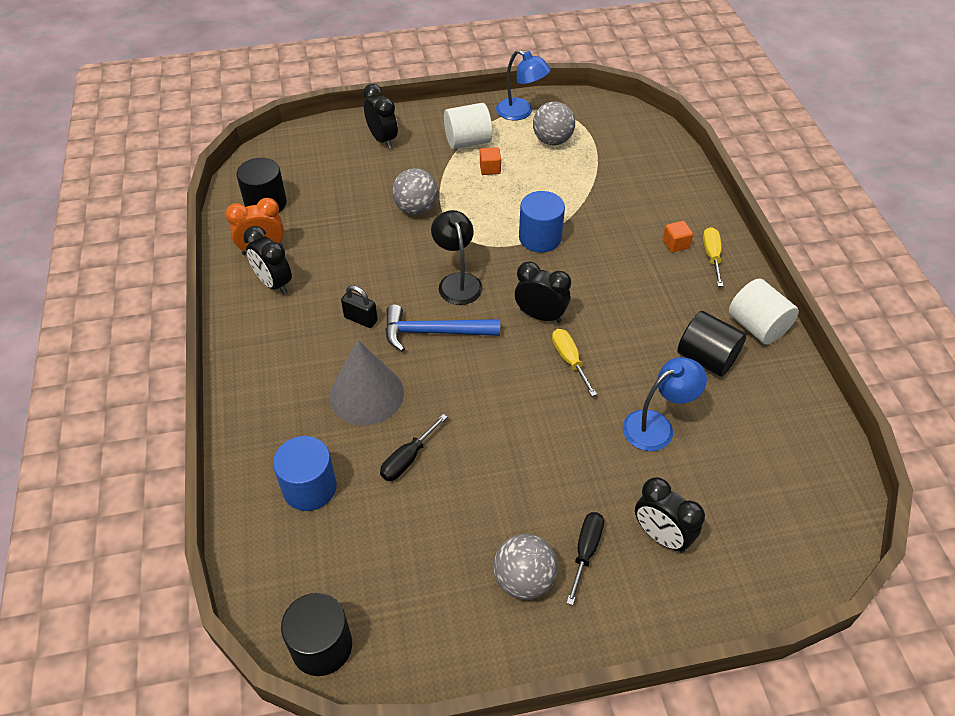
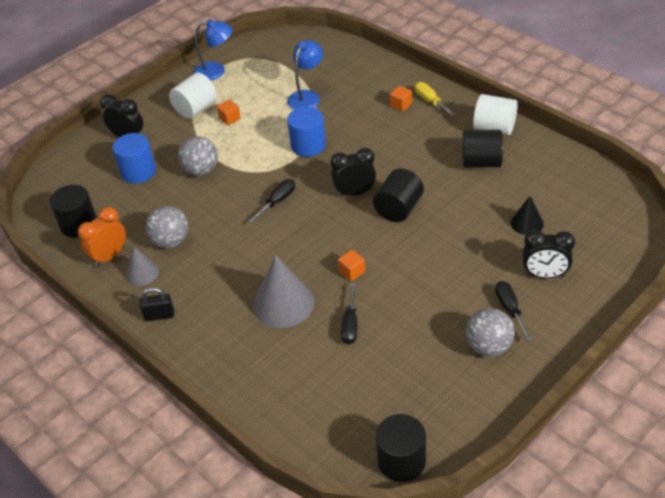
camera: 30 degrees left, 5 degrees down
(274, 284) = (142, 273): black clock -> grey cone
(309, 487) = (301, 380): blue cylinder -> blue cylinder (138, 172)
(361, 319) = (232, 260): black padlock -> black padlock (159, 315)
(434, 332) = (292, 241): blue hammer -> none
(457, 282) = (278, 201): black lamp -> black screwdriver
(461, 402) = (352, 272): none -> orange cube
(552, 140) = (257, 79): grey ball -> grey ball (171, 241)
(569, 360) = (398, 209): yellow screwdriver -> black cylinder
(657, 426) = (487, 216): blue lamp -> blue lamp (307, 96)
(695, 461) = (527, 223): none -> black cone

